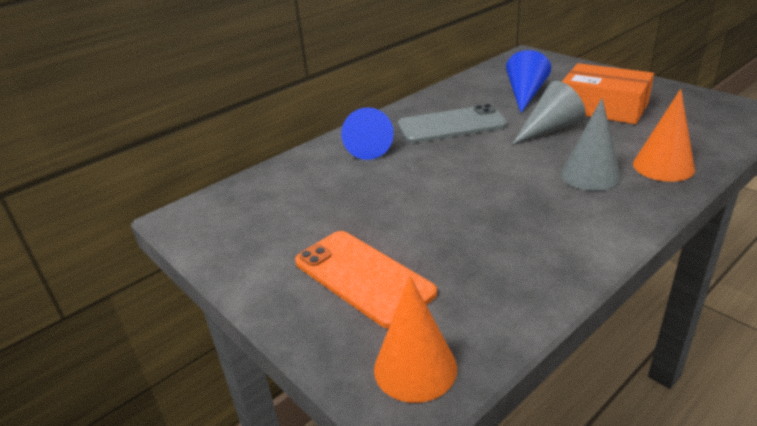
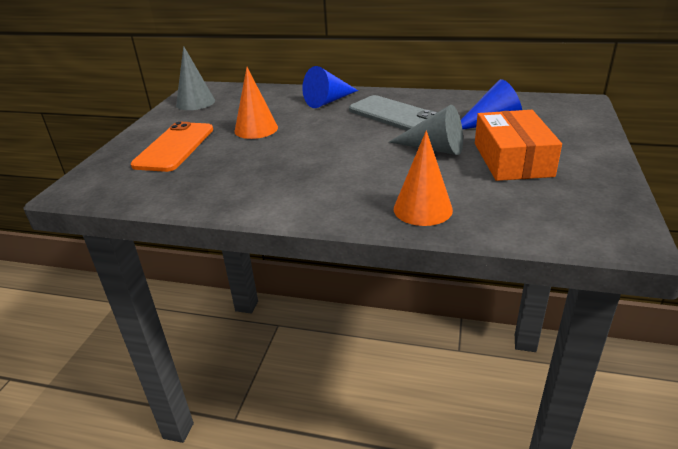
camera: 55 degrees right, 0 degrees up
(415, 368) = (101, 184): orange cone -> orange cone (256, 129)
(590, 175) = (370, 182): grey cone -> grey cone (195, 102)

